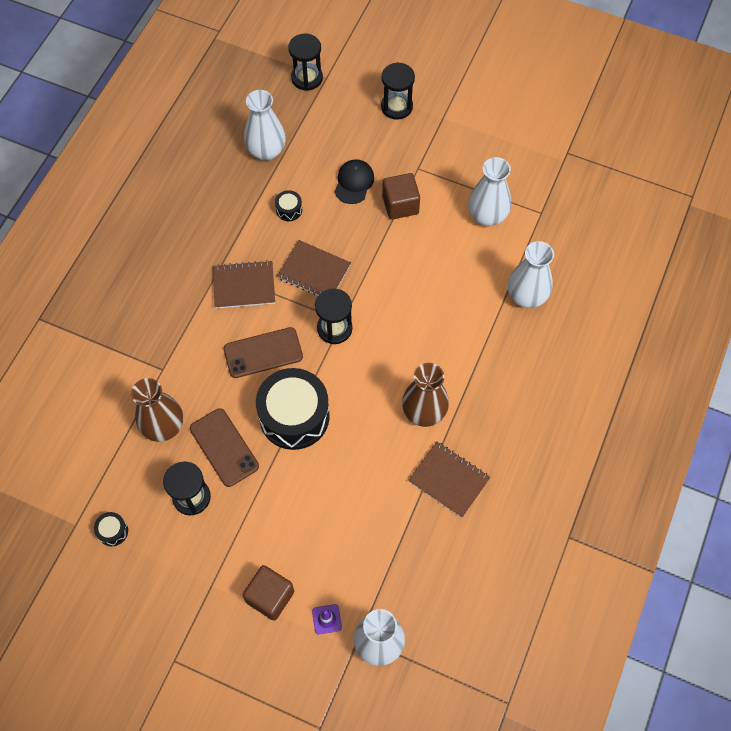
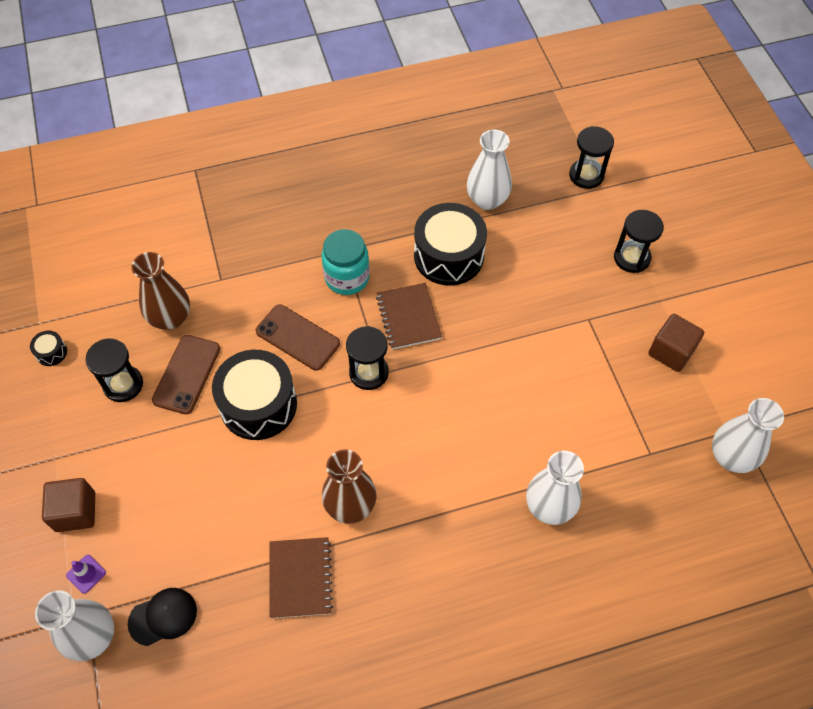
camera: 50 degrees right, 5 degrees down
(244, 286) = (347, 278): brown notebook -> turquoise jar
(289, 210) = (448, 256): black drum -> black drum, size x2.43
(354, 182) = (523, 282): black cap -> black cap (163, 617)
(400, 205) = (538, 333): brown cube -> brown cube (671, 352)
(487, 216) = (599, 410): white vase -> white vase (731, 457)

